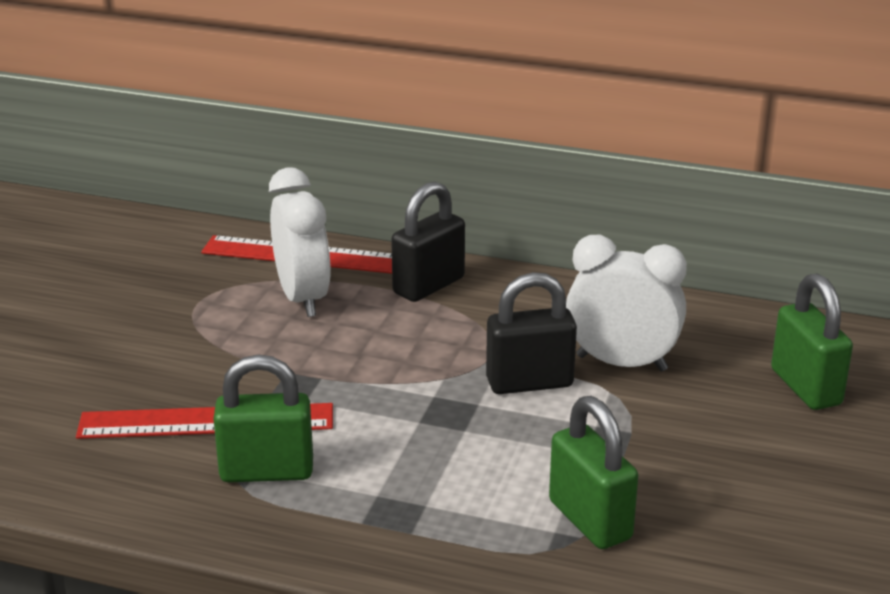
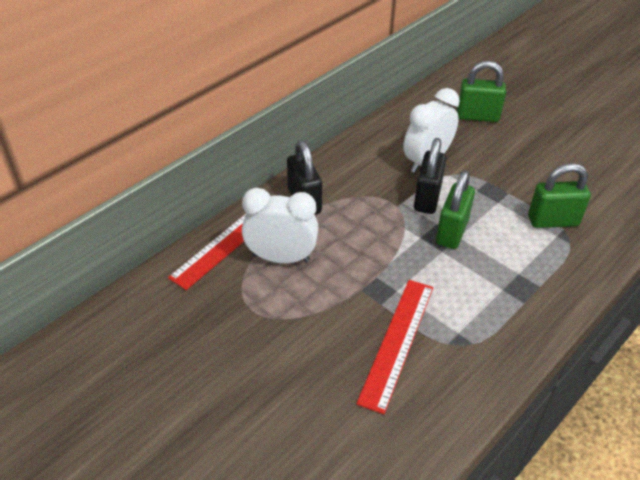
camera: 65 degrees left, 15 degrees up
(267, 471) = (462, 328): green padlock -> green padlock (452, 232)

